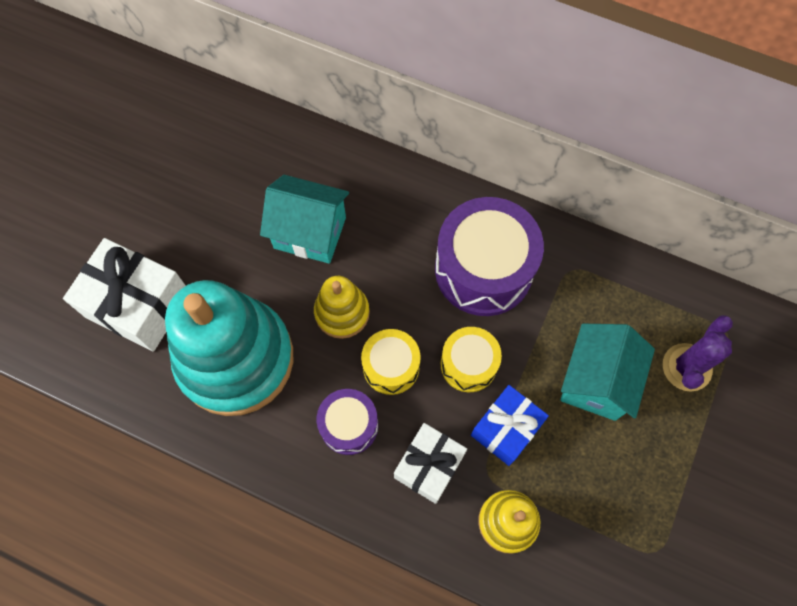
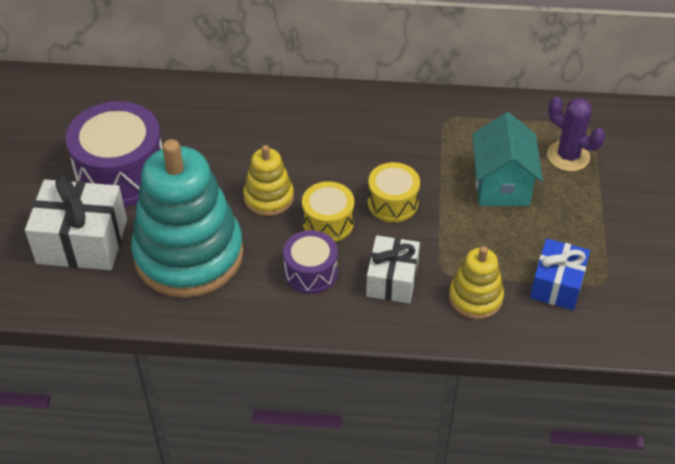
camera: 20 degrees left, 20 degrees down
(310, 233) = (215, 151): turquoise house -> none
(483, 269) = (375, 137): purple drum -> purple drum (121, 174)
(506, 429) = (444, 236): blue gift -> blue gift (557, 285)
(686, 367) = (568, 156): purple cactus -> purple cactus turned 60 degrees counterclockwise

